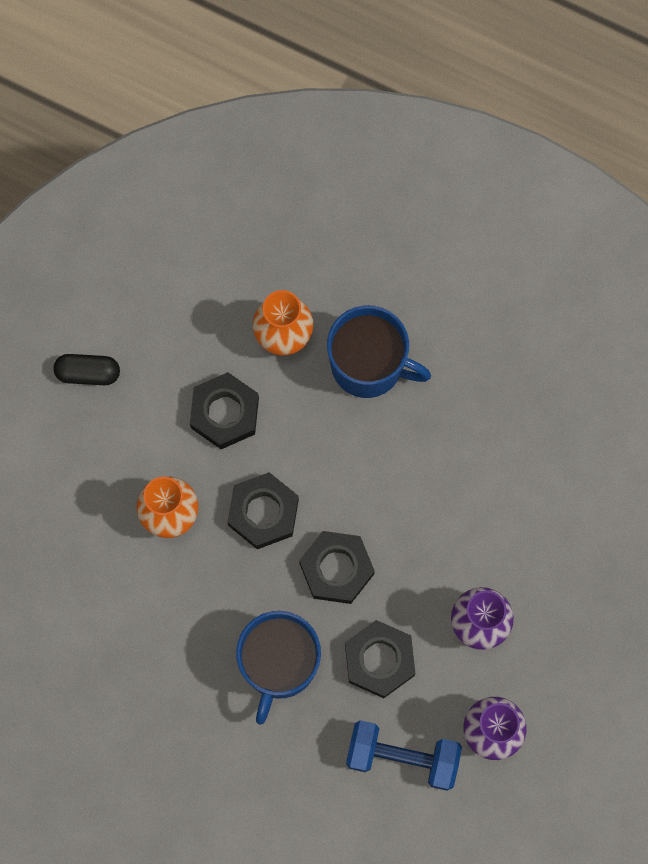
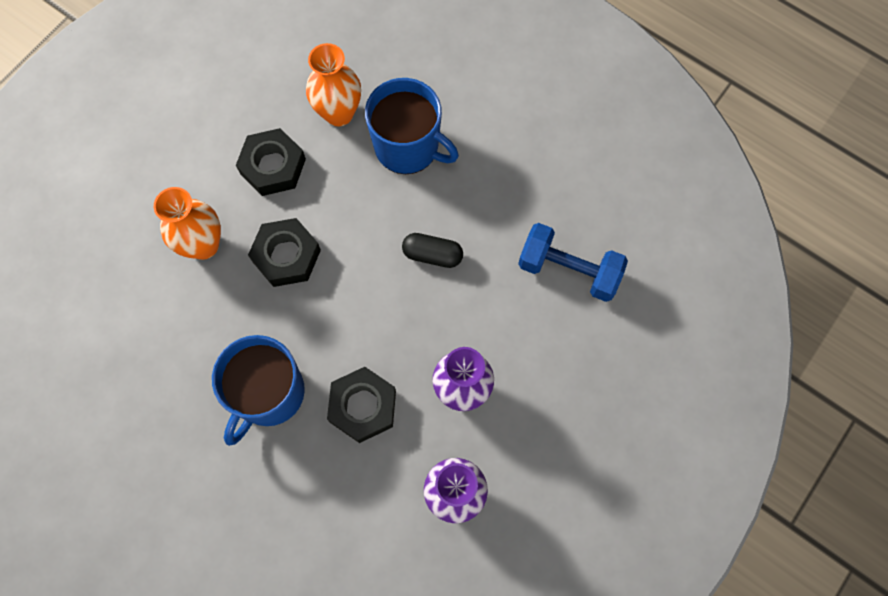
camera: 10 degrees right, 5 degrees down
(88, 373) = (163, 115): black capsule -> black capsule (432, 255)
(336, 569) = (341, 316): black nut -> none
(402, 757) = (365, 503): blue dumbbell -> blue dumbbell (568, 270)

